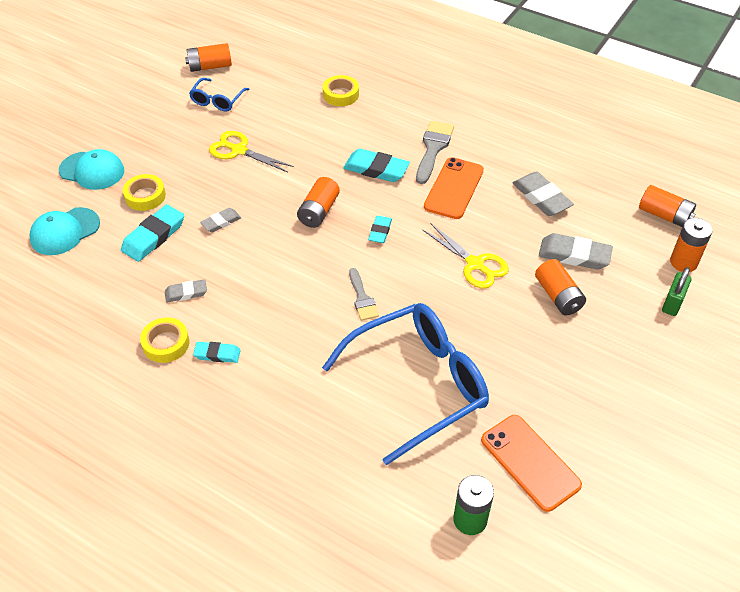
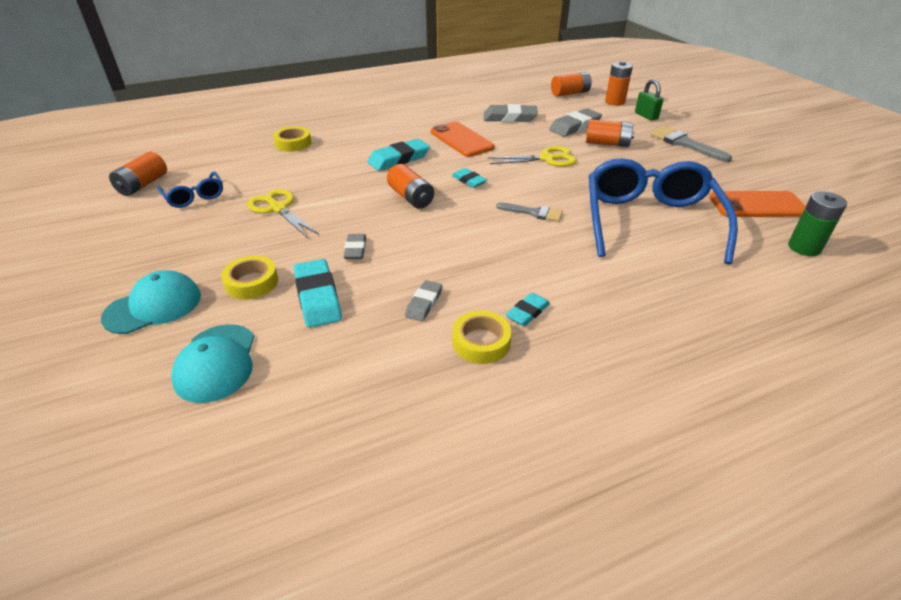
camera: 55 degrees left, 10 degrees down
(239, 150) = (278, 208): yellow scissors -> yellow scissors turned 75 degrees clockwise
(433, 149) = (410, 132): grey brush -> grey brush (684, 143)

